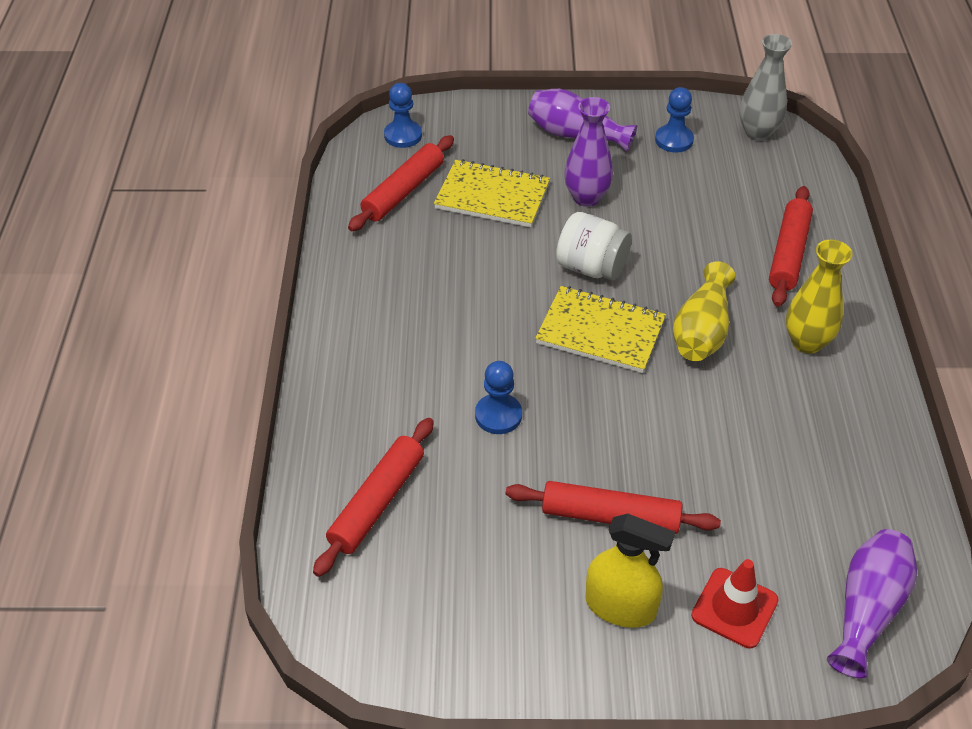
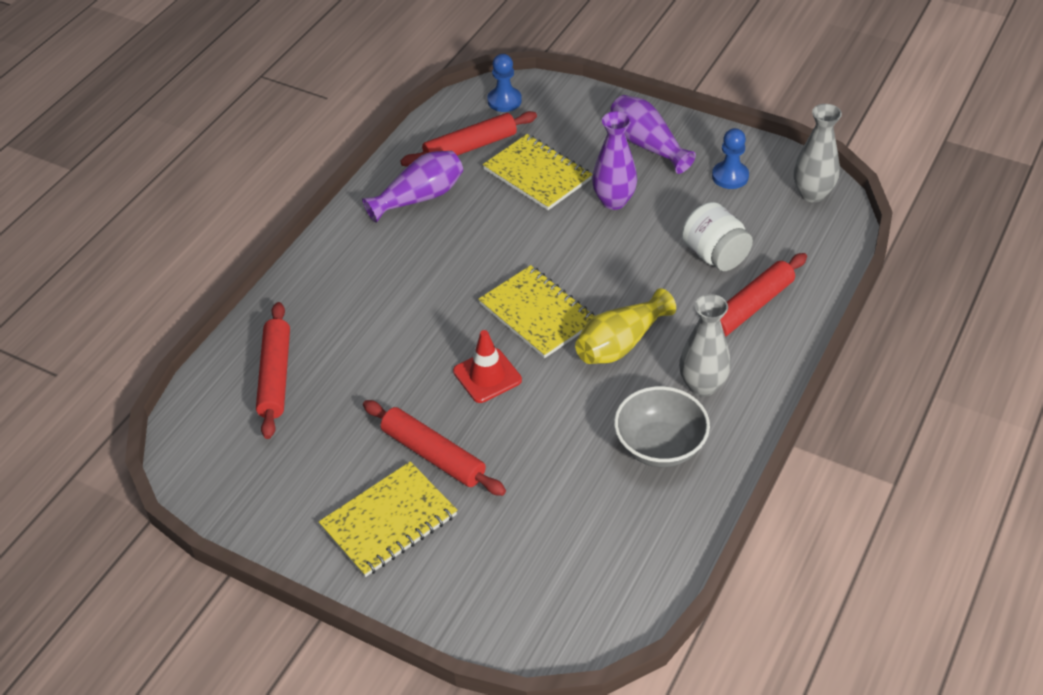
camera: 30 degrees right, 0 degrees up
(377, 502) = (275, 376): red rolling pin -> red rolling pin turned 60 degrees counterclockwise
(498, 415) = (409, 347): blue pawn -> none
(591, 267) = (571, 260): white jar -> white jar (714, 255)
(620, 606) = (389, 521): yellow spray bottle -> yellow notebook
(734, 608) = (472, 559): red traffic cone -> red traffic cone (487, 376)
(806, 342) = (702, 385): yellow vase -> grey vase
(816, 415) = (660, 446): none -> grey bowl
(867, 609) = (574, 606): purple vase -> purple vase (419, 198)

